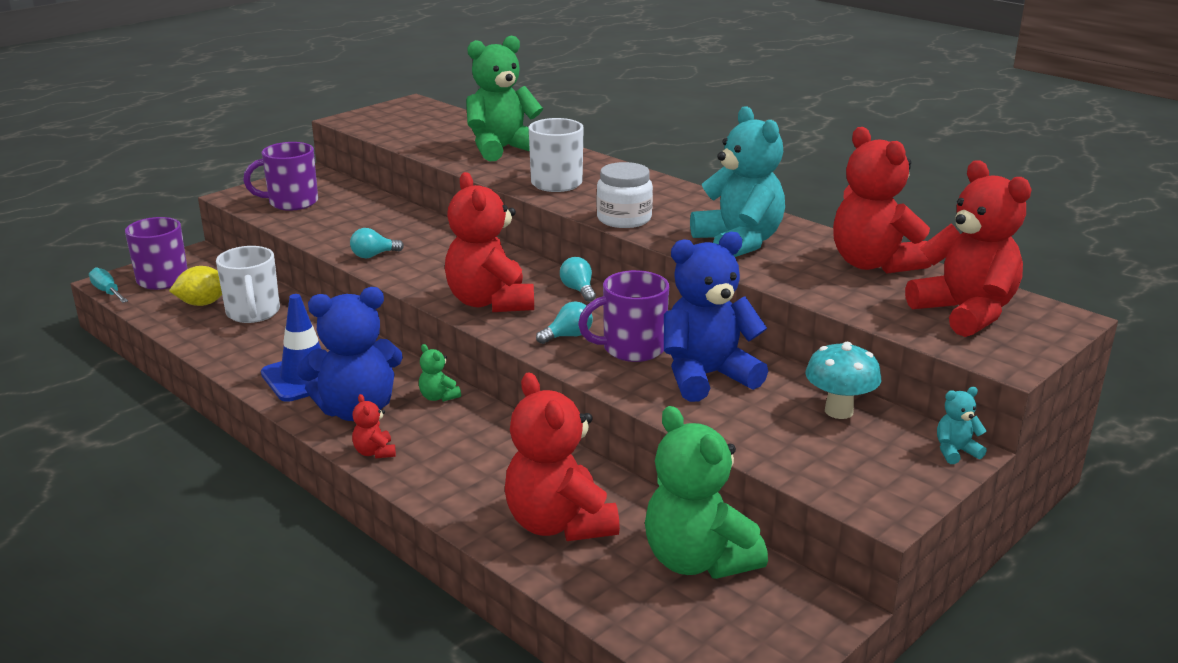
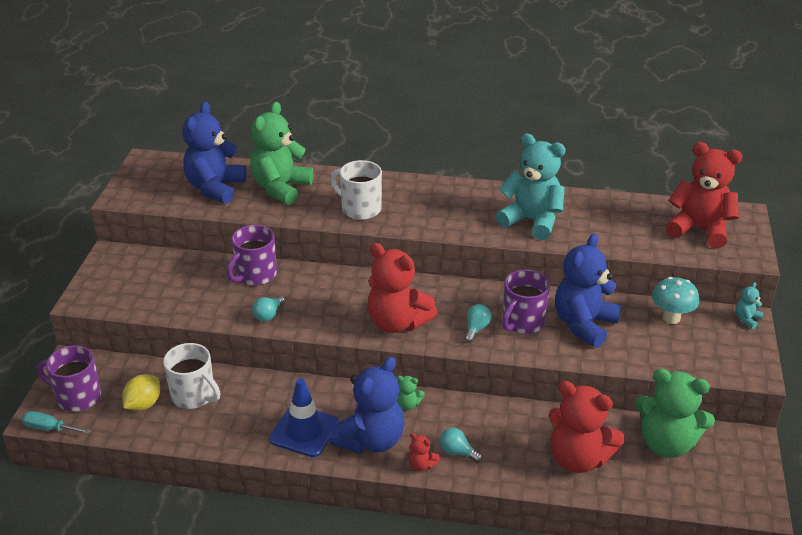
camera: 35 degrees left, 10 degrees up
(291, 202) = (137, 289): purple mug -> purple mug (255, 275)
(441, 134) = (215, 188): none -> blue teddy bear
(578, 290) = (438, 288): turquoise light bulb -> turquoise light bulb (457, 452)
(624, 219) = (443, 226): white jar -> none
(873, 264) = (619, 209): red teddy bear -> none

